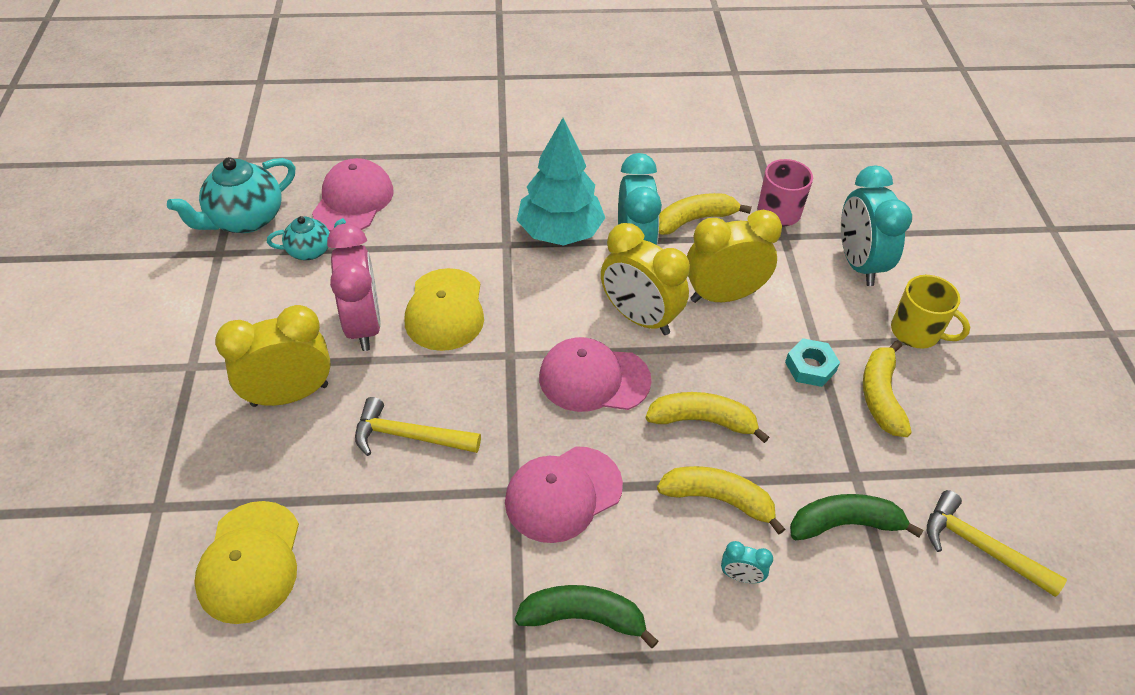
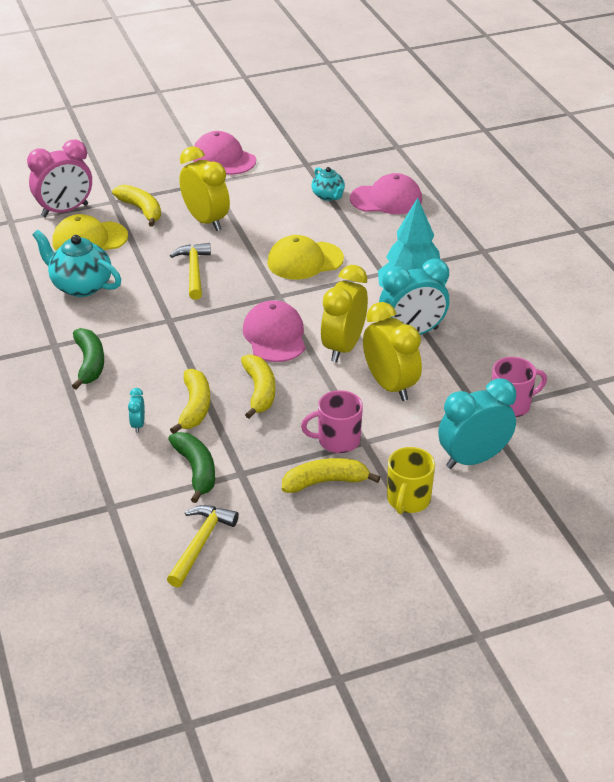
camera: 75 degrees right, 10 degrees down
(245, 219) = (341, 164): turquoise teapot -> turquoise teapot (81, 286)
(364, 325) = (274, 232): pink clock -> pink clock (65, 211)
(563, 494) = (174, 340): pink cap -> pink cap (223, 158)
(695, 219) = (469, 359): yellow banana -> yellow banana (141, 210)
(810, 367) = (337, 440): turquoise nut -> pink mug

